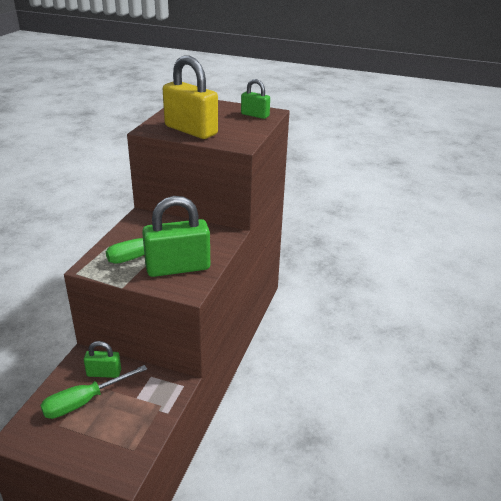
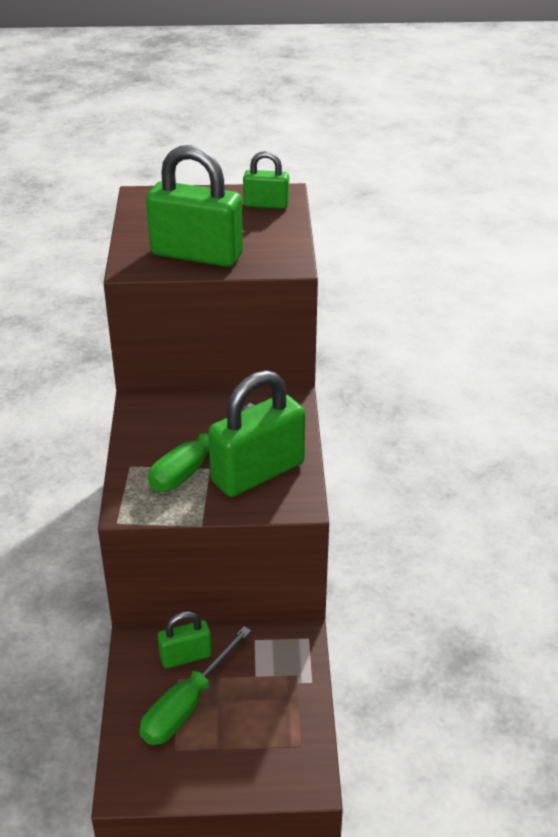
camera: 20 degrees left, 5 degrees up
(191, 130) = (196, 254): yellow padlock -> green padlock

